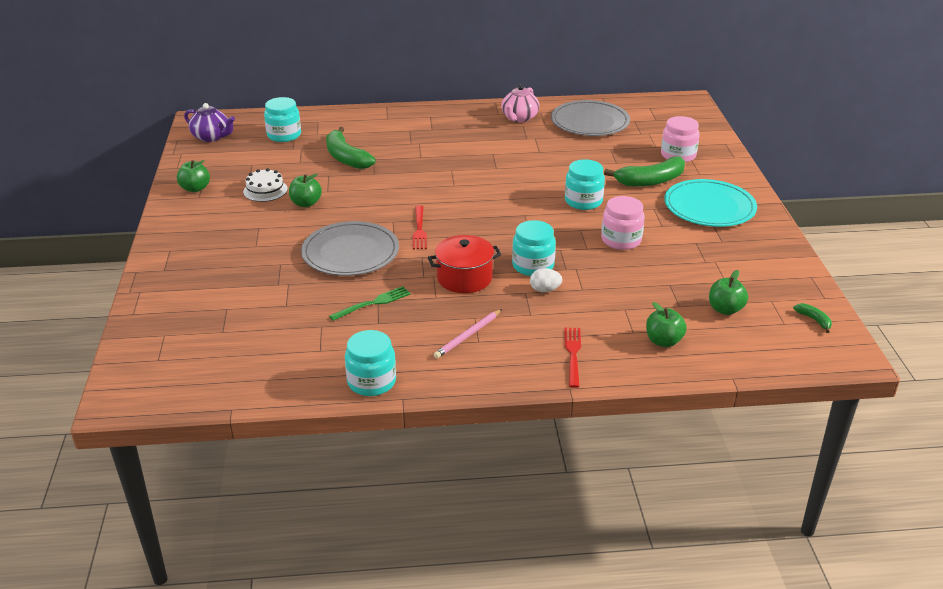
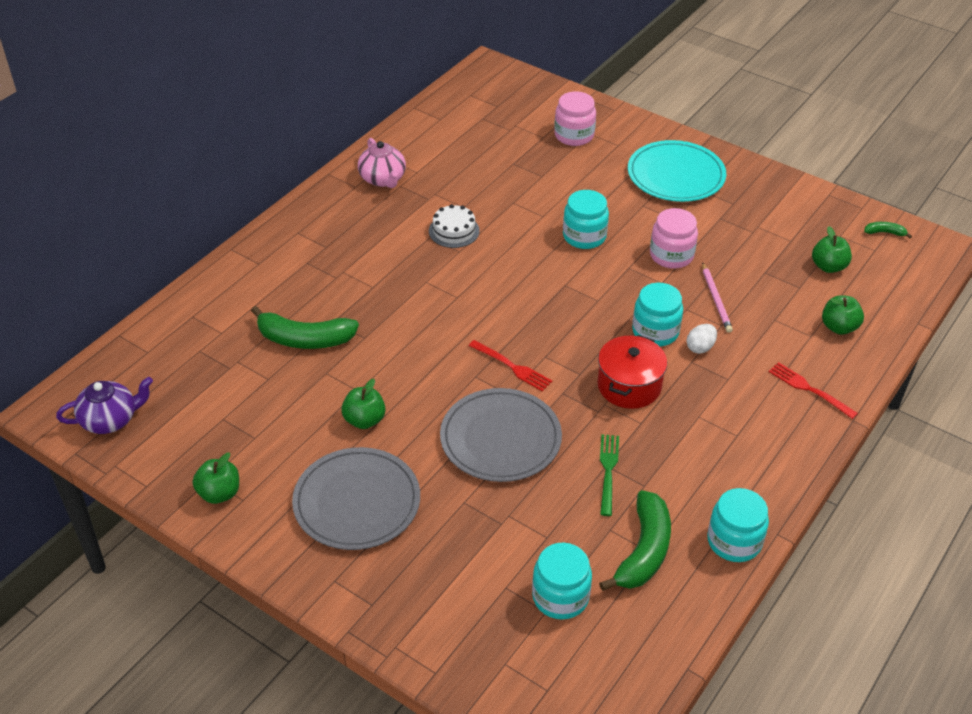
camera: 50 degrees left, 10 degrees up
(265, 190) = (297, 437): white cake -> white cake (454, 231)
(284, 135) = (189, 359): turquoise jar -> turquoise jar (560, 597)
(468, 335) = (722, 436): pink pencil -> pink pencil (716, 299)
(590, 122) = (449, 144): grey plate -> grey plate (357, 502)
(650, 181) = (597, 177): green banana -> green banana (643, 551)

